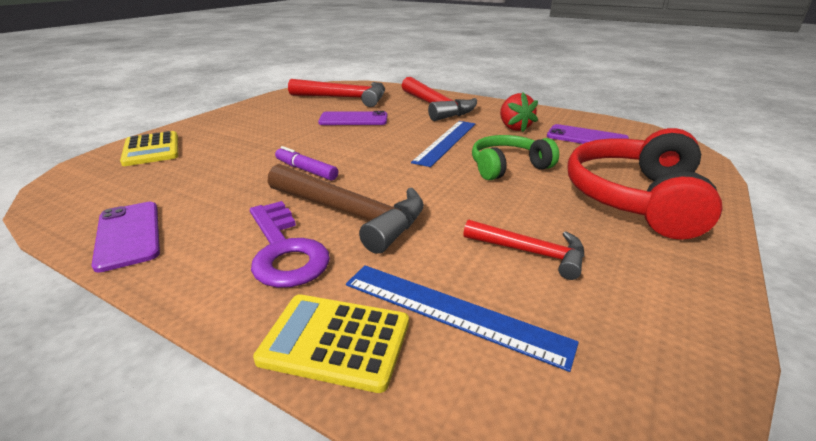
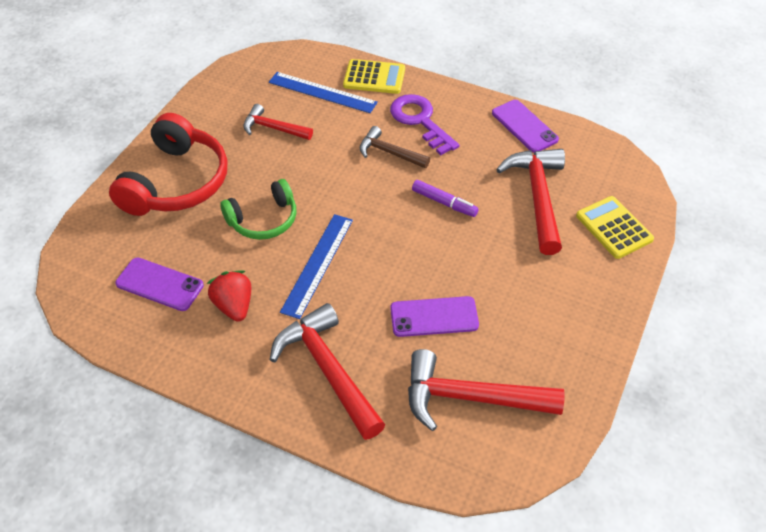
camera: 175 degrees right, 20 degrees up
(200, 170) = (537, 197): none -> red hammer
(350, 214) = (389, 153): brown hammer -> brown hammer, size x0.59

